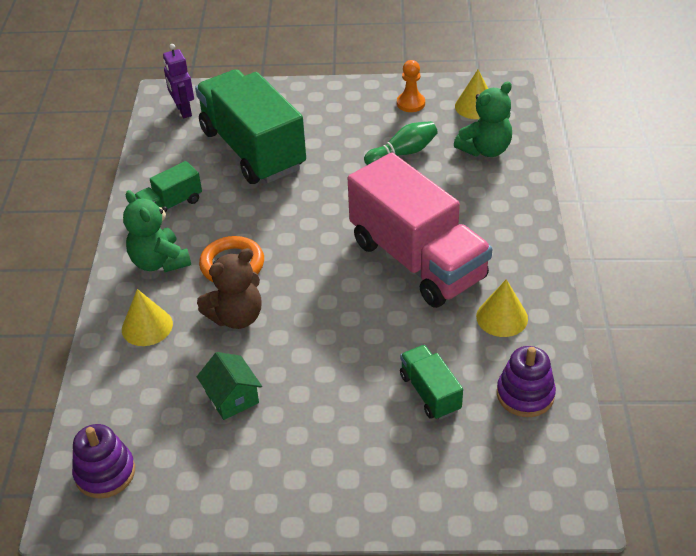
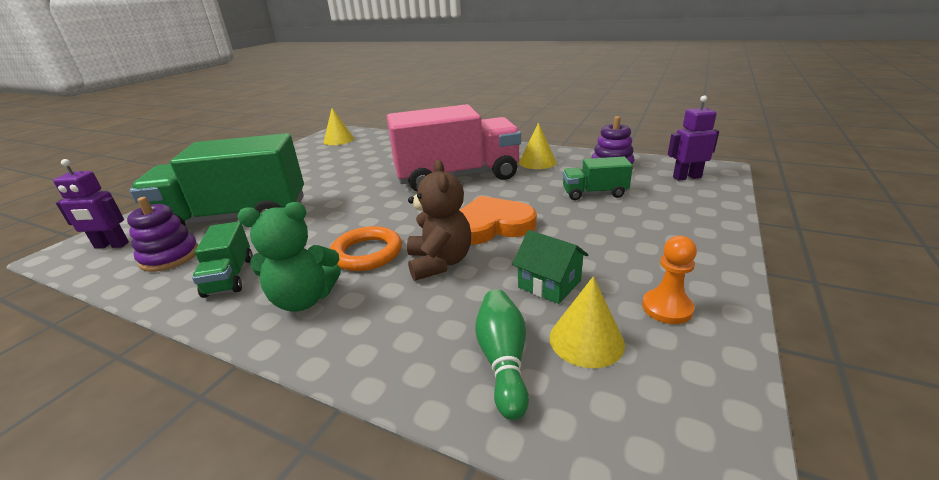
camera: 65 degrees left, 15 degrees down
(105, 473) = (634, 418): purple stacking toy -> purple stacking toy (170, 257)
(147, 326) = (395, 328): yellow cone -> yellow cone (586, 340)
(232, 397) = (549, 284): green house -> green house turned 45 degrees clockwise
(315, 328) = (491, 225): none -> orange heart
(403, 153) = (344, 165): green bowling pin -> green bowling pin (503, 360)
(411, 103) = (301, 155): orange pawn -> orange pawn (667, 308)
(485, 149) = (381, 143): green teddy bear -> none
(526, 477) = (686, 177): none -> purple robot

